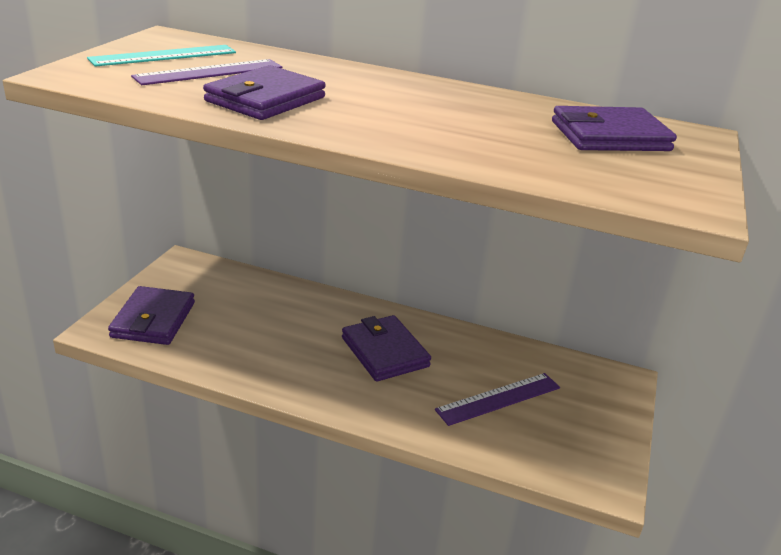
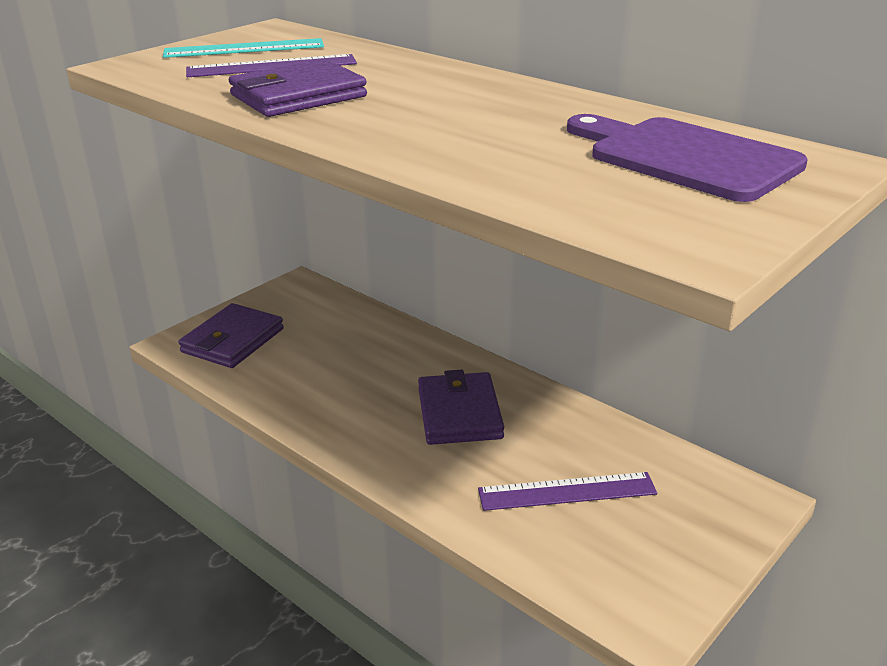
camera: 25 degrees right, 0 degrees up
(609, 136) = (685, 157): purple wallet -> purple cutting board

